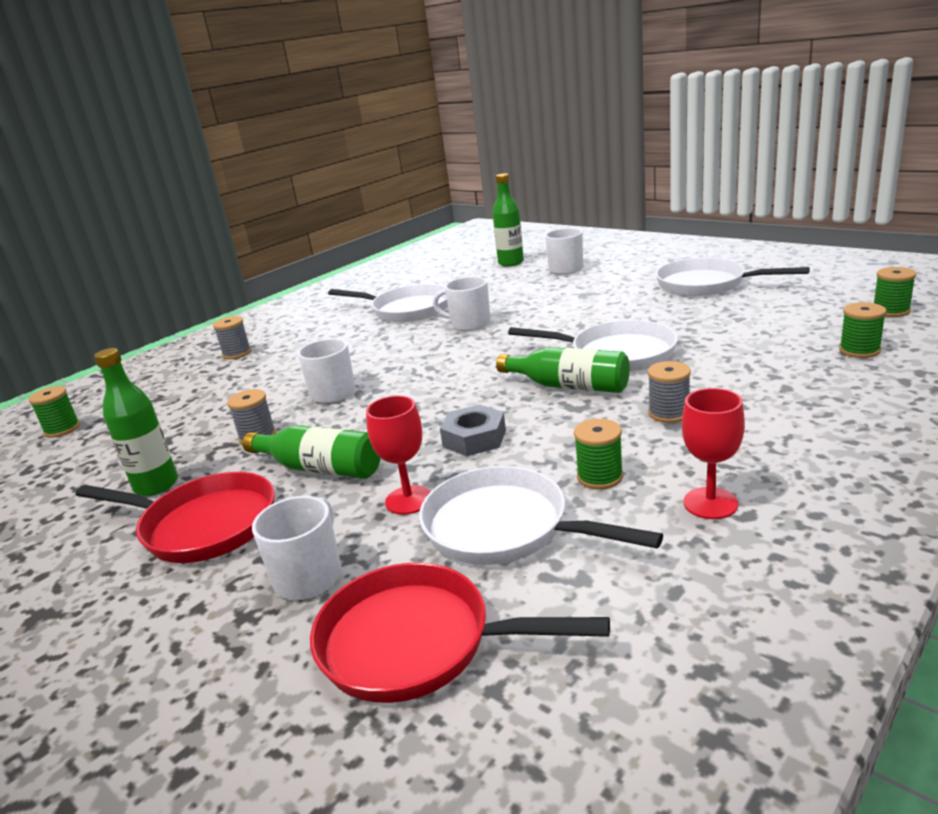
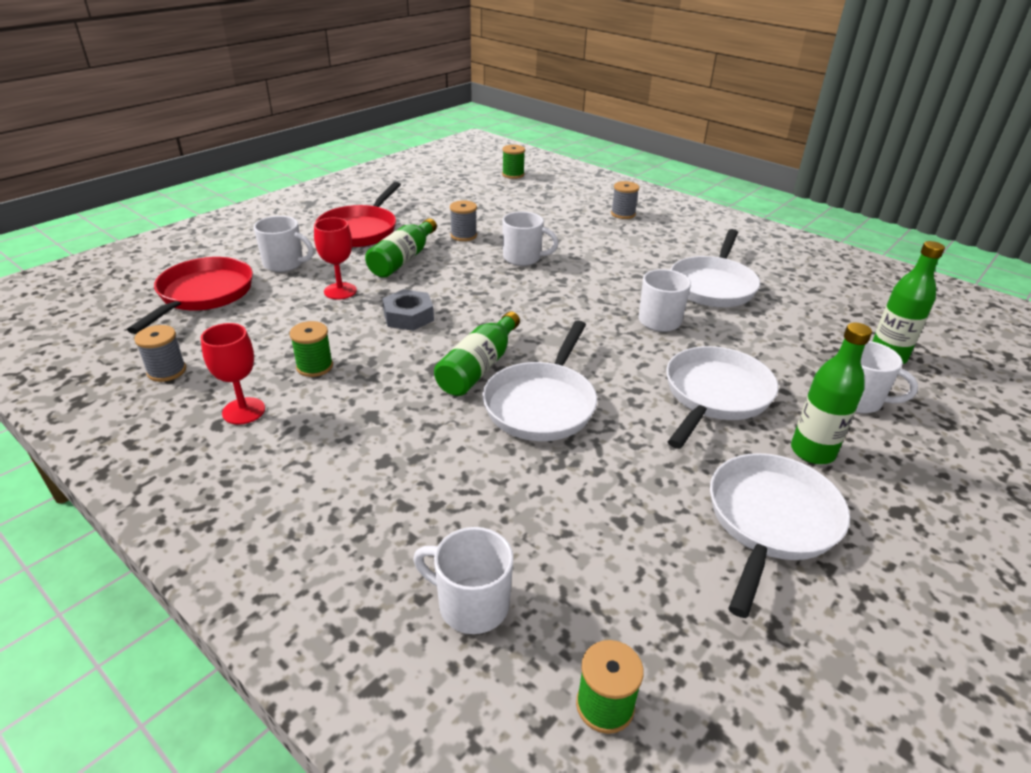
camera: 85 degrees right, 10 degrees up
(156, 485) = (417, 212): green bottle -> green bottle (812, 451)
(504, 528) = (282, 324): white pan -> white pan (715, 395)
(669, 413) = (393, 416): grey spool -> grey spool (167, 371)
(859, 350) = (471, 604): green spool -> white mug

